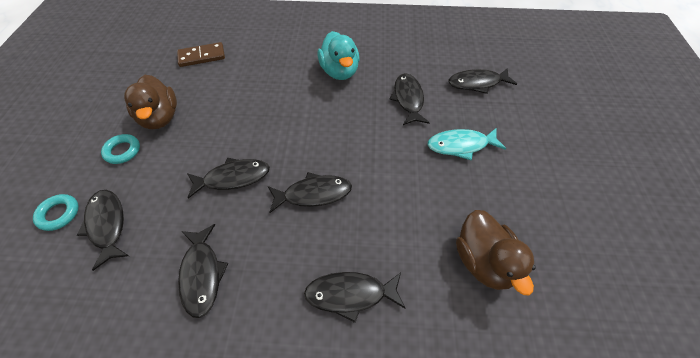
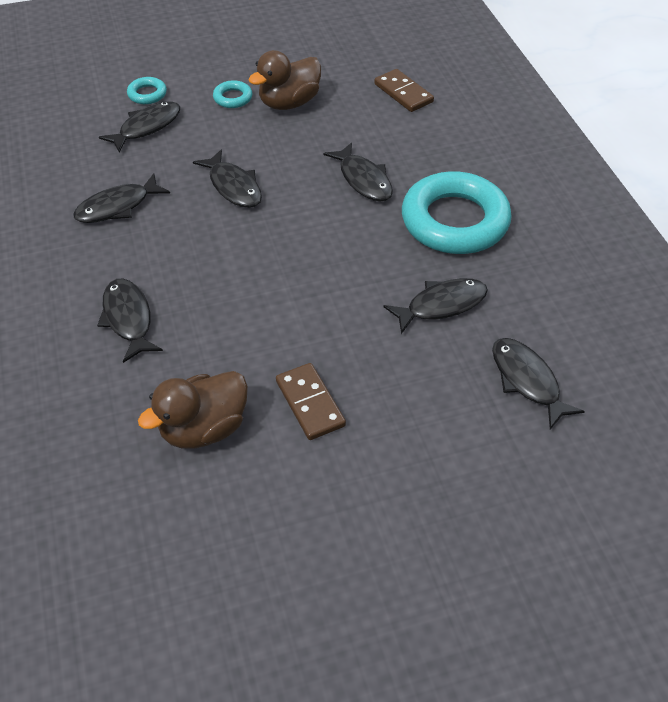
camera: 70 degrees right, 5 degrees down
(313, 194) = (239, 255): black fish -> black fish (363, 180)
(339, 71) = (454, 221): turquoise duck -> turquoise ring
(461, 145) = (381, 379): turquoise fish -> none
(472, 188) = (310, 403): none -> brown domino

